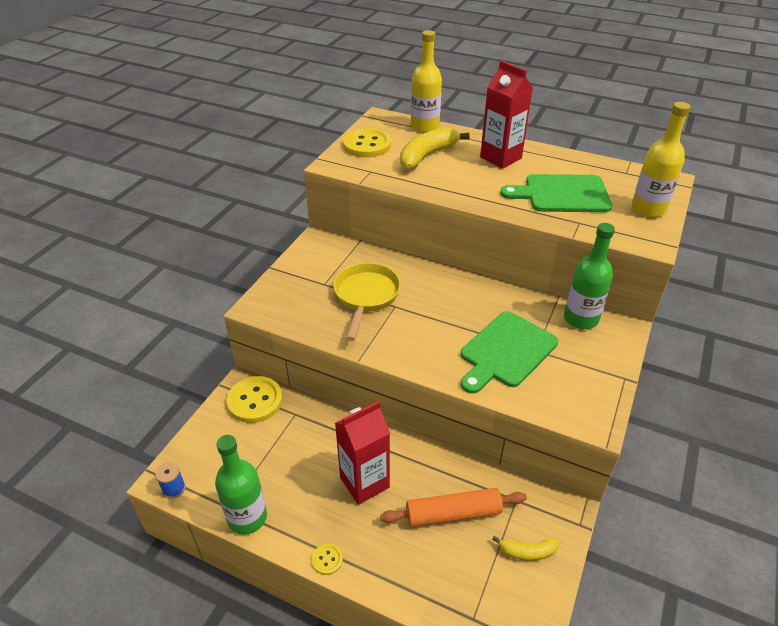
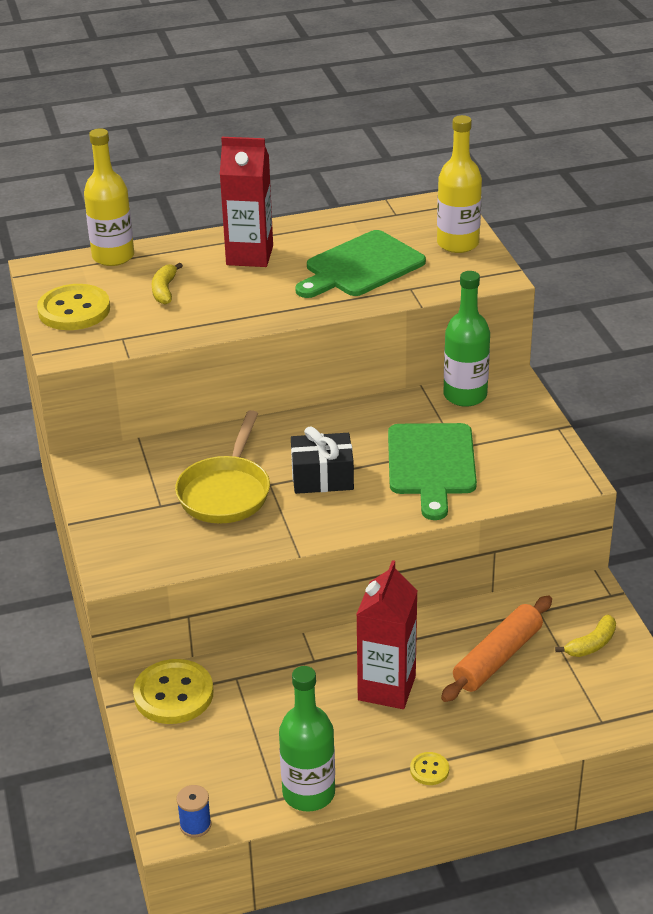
camera: 40 degrees left, 5 degrees down
(366, 296) = (226, 492): yellow pan -> yellow pan turned 135 degrees counterclockwise
(427, 156) = (164, 290): yellow banana -> yellow banana, size x0.55
(429, 320) = (322, 477): none -> black gift

